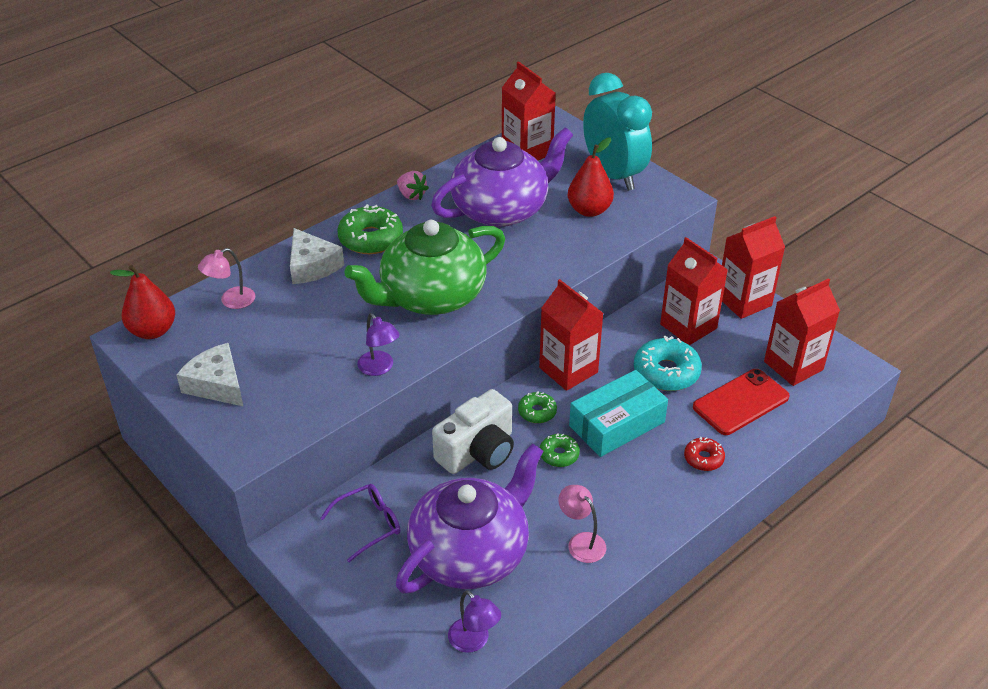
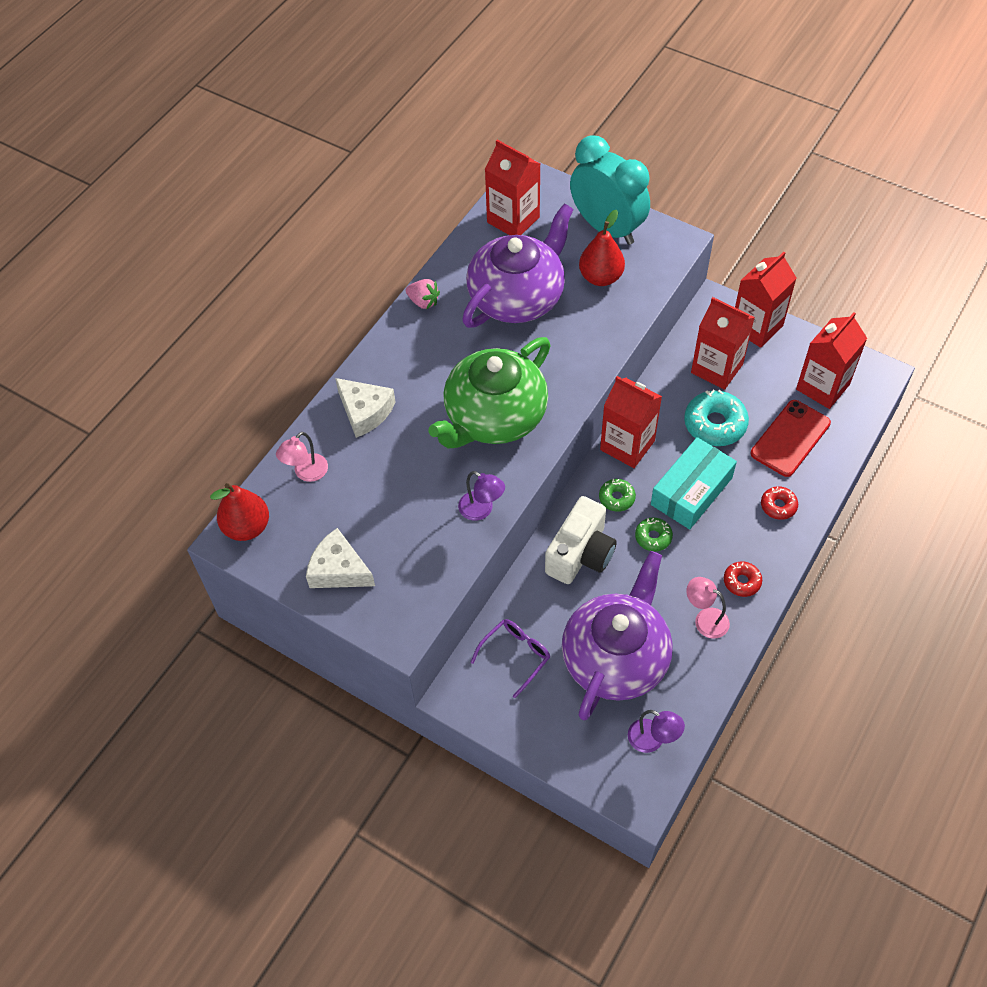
camera: 15 degrees left, 15 degrees up
(371, 238) = (407, 364): green donut -> none
(635, 517) = (742, 581): none -> red donut

